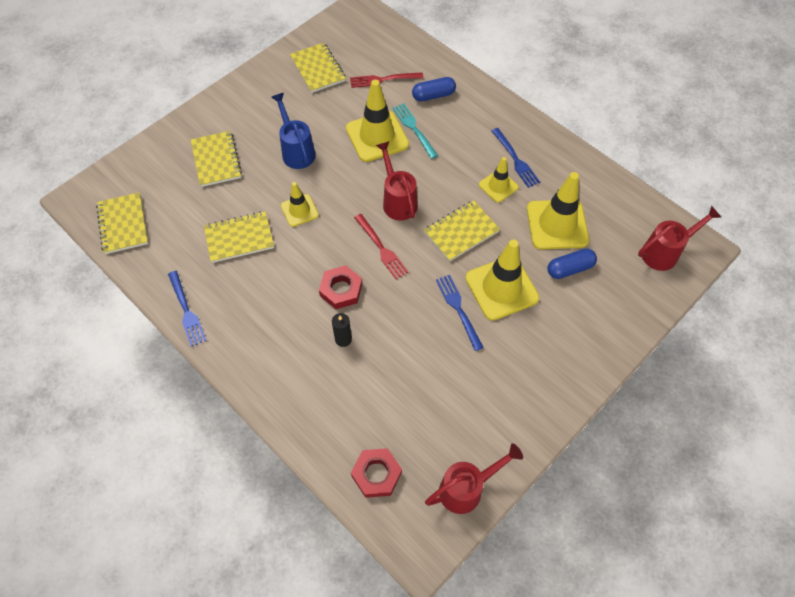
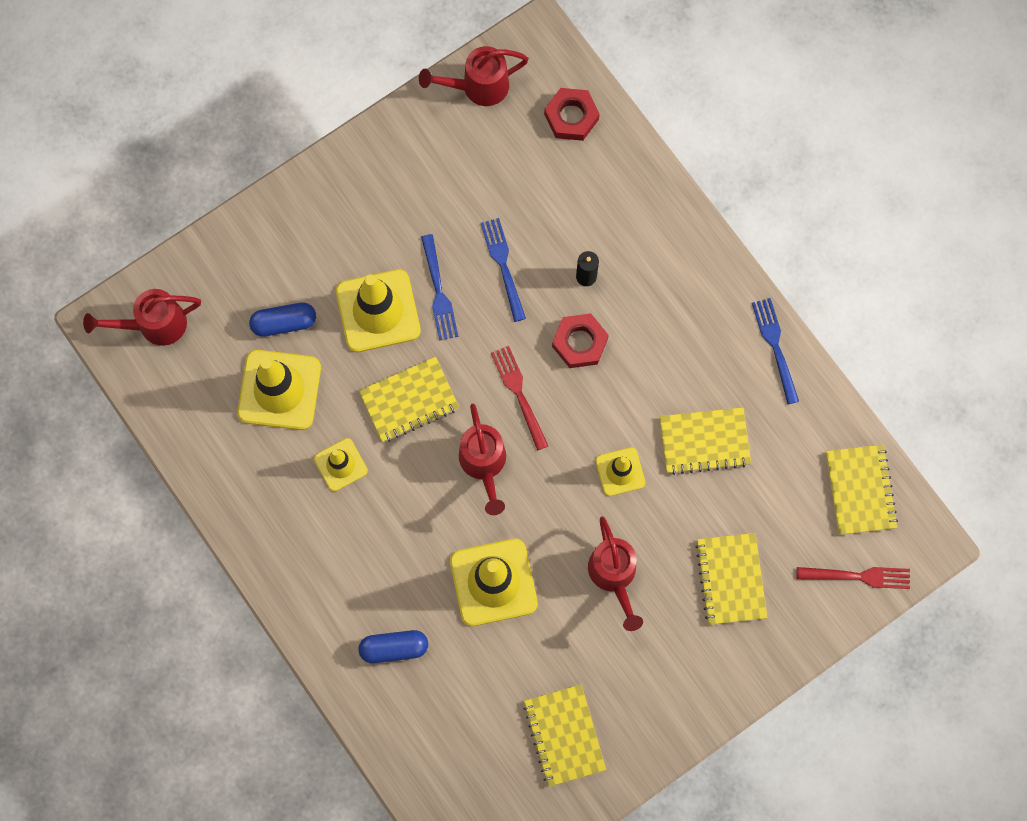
camera: 170 degrees left, 15 degrees up
(297, 151) = (614, 575): blue watering can -> red watering can
(383, 80) = (465, 694): red fork -> red fork (858, 576)
(414, 129) = (436, 587): turquoise fork -> none
(515, 159) = (304, 506): blue fork -> blue fork (503, 265)

